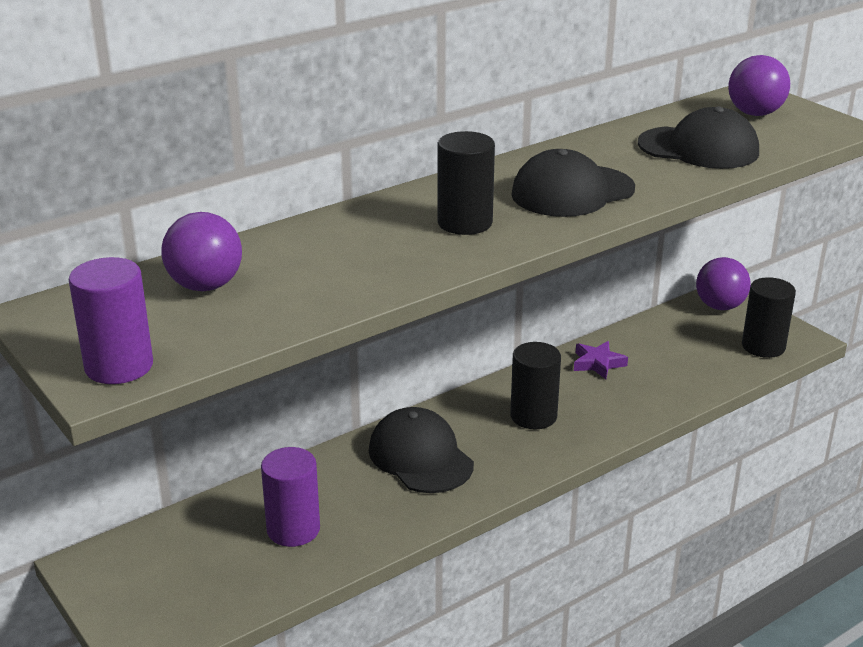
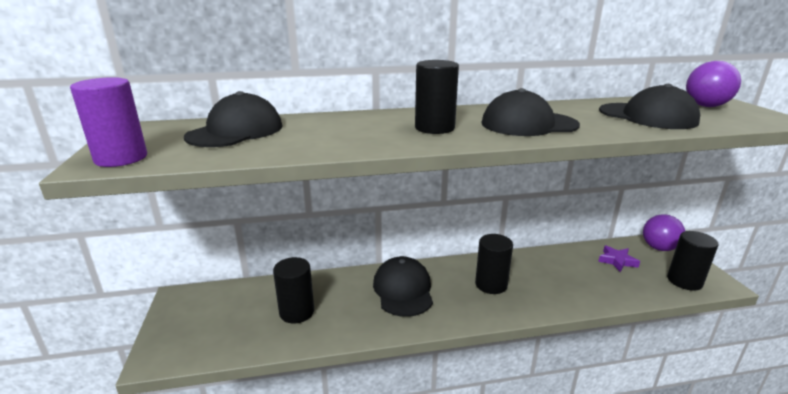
camera: 25 degrees right, 5 degrees down
(205, 286) = (235, 131): purple ball -> black cap
(293, 529) = (297, 312): purple cylinder -> black cylinder
(598, 363) = (553, 263): purple star -> purple star (617, 261)

